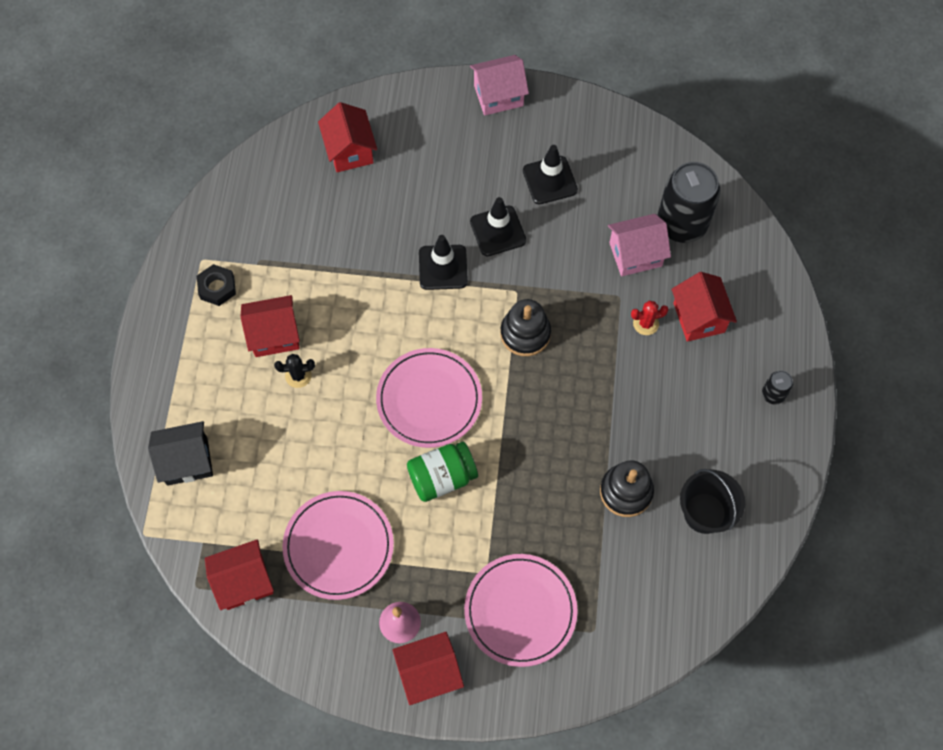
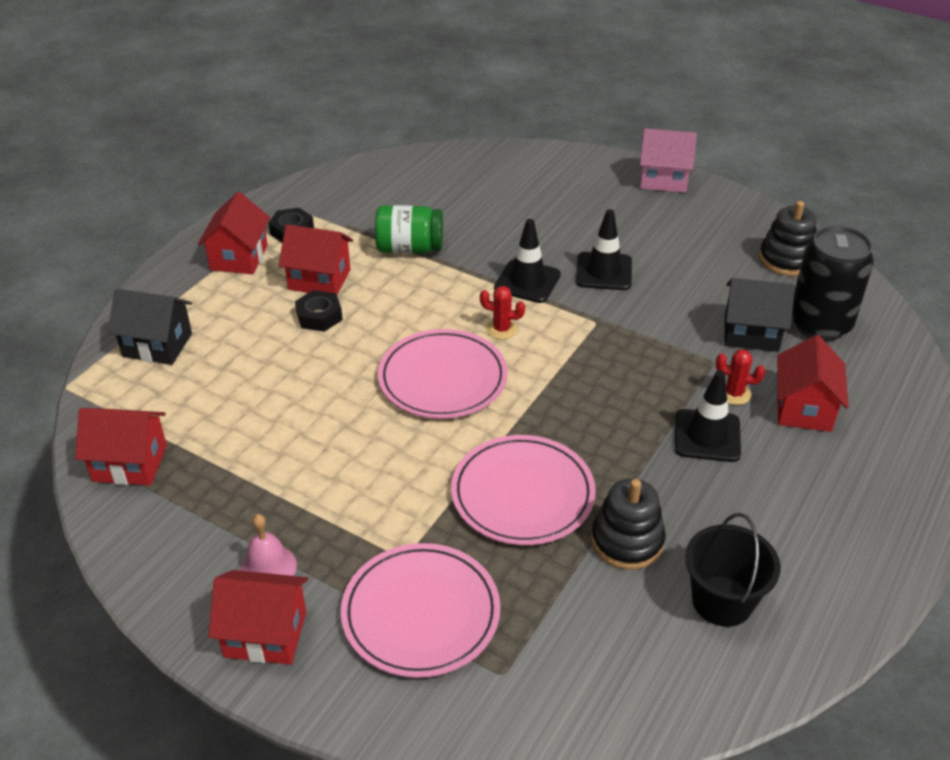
camera: 25 degrees right, 25 degrees down
(298, 375) = (319, 316): black cactus -> black nut
(338, 546) = (253, 469): pink plate -> pink plate (522, 494)
(350, 150) = (489, 177): red house -> red house (239, 257)
(442, 477) = (412, 449): green jar -> green jar (409, 248)
(448, 329) = (501, 329): none -> red cactus
(525, 333) = (585, 359): black stacking toy -> black stacking toy (786, 259)
(550, 180) = (683, 251): black traffic cone -> black traffic cone (707, 436)
(635, 254) = (751, 333): pink house -> black house
(773, 394) = (872, 511): black can -> none

